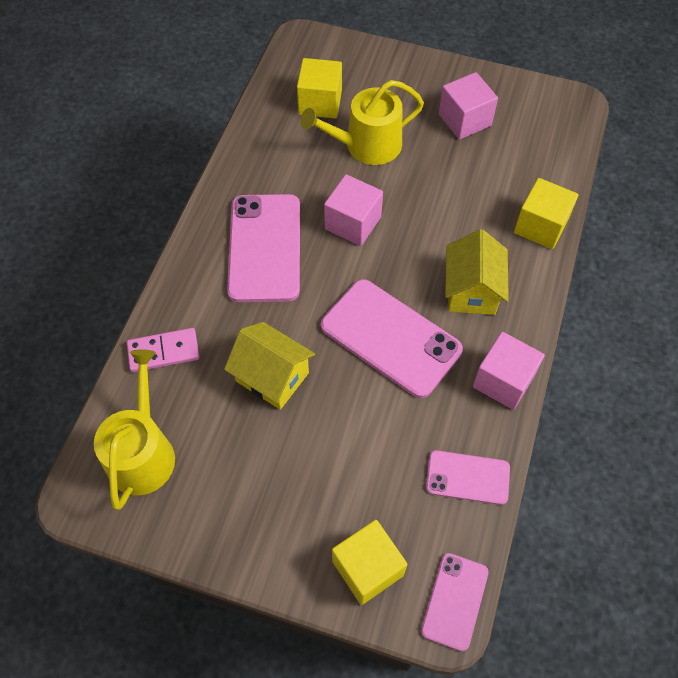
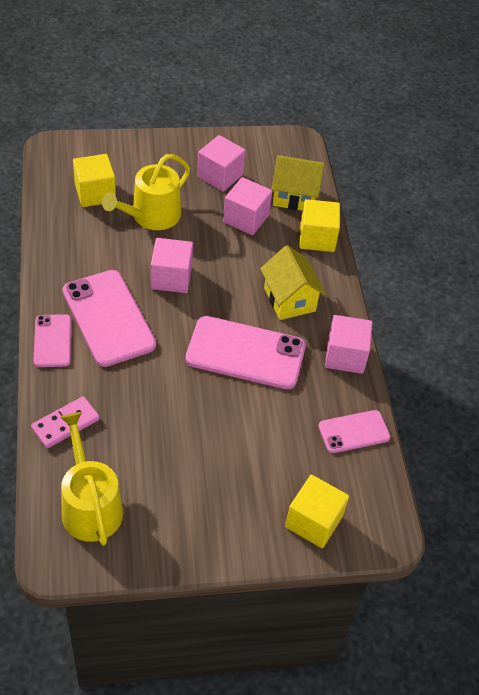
camera: 30 degrees left, 10 degrees down
(272, 377) = (167, 412): yellow house -> yellow house (294, 197)
(454, 601) = (387, 519): pink phone -> pink phone (52, 341)
(469, 179) = (246, 218): none -> pink cube

